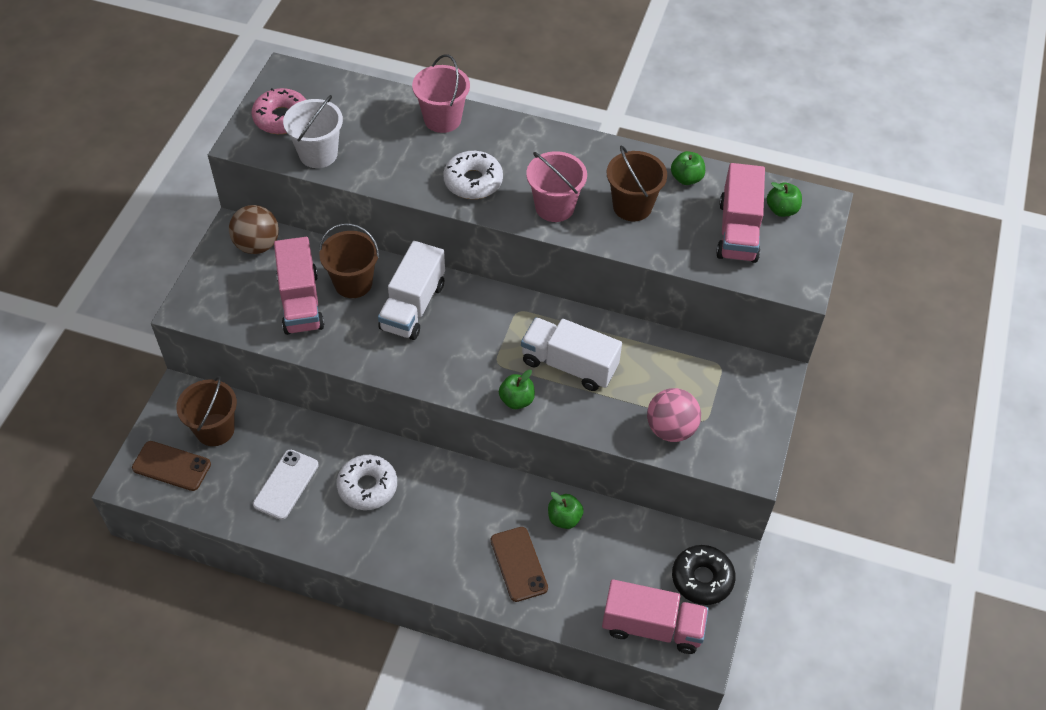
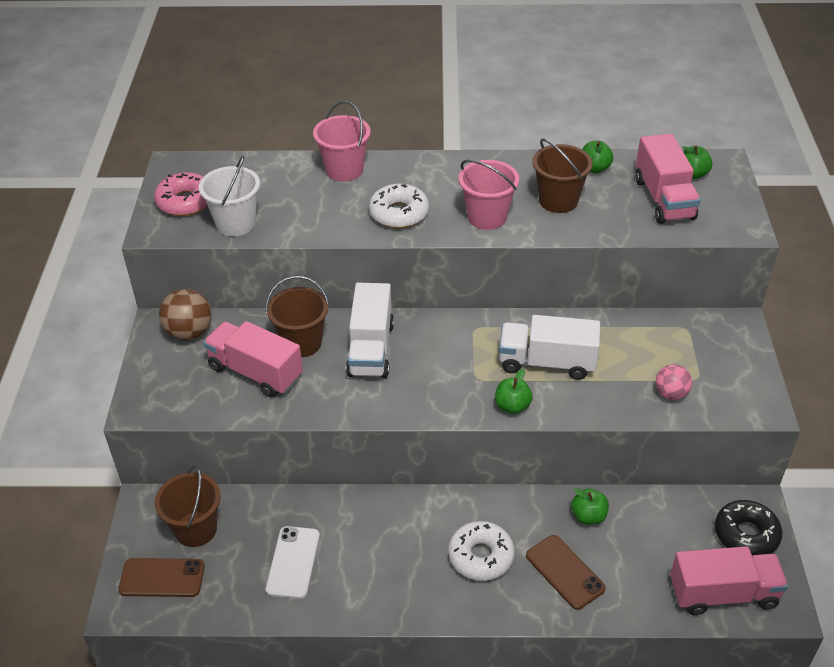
camera: 15 degrees left, 10 degrees down
(300, 302) = (255, 372): pink truck -> pink truck turned 150 degrees clockwise
(367, 487) = (379, 541): white donut -> white donut (481, 556)
(671, 429) = (671, 394): pink ball -> pink ball, size x0.66

